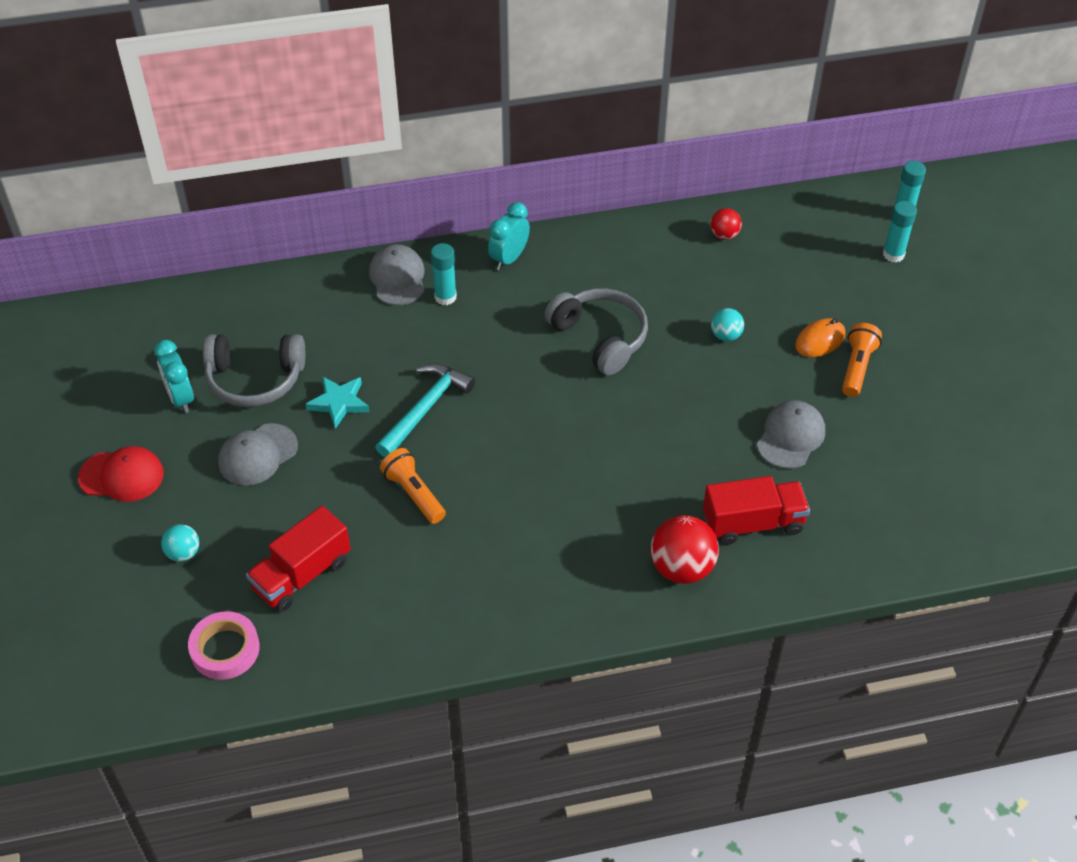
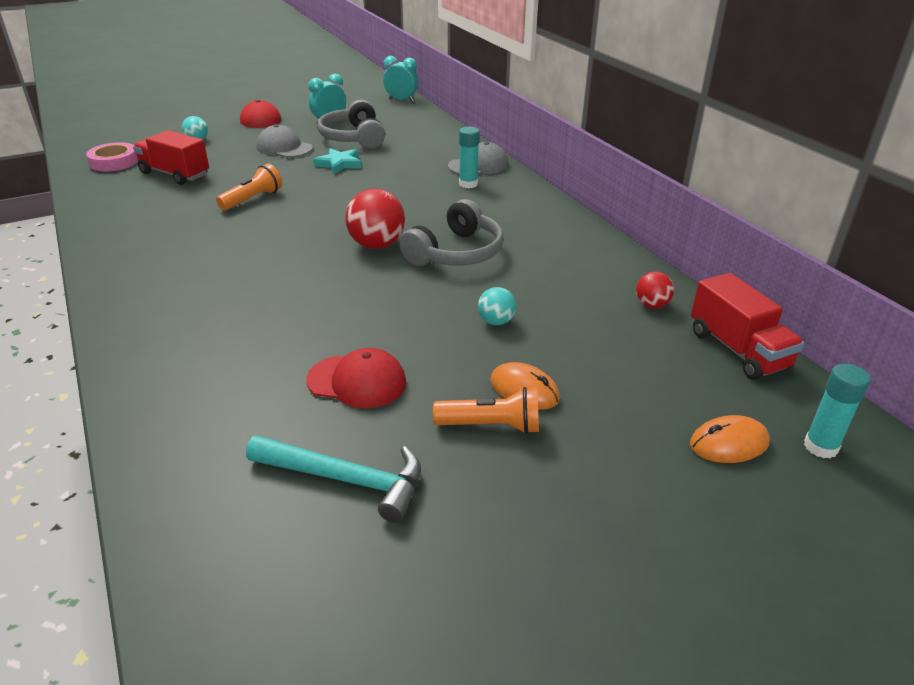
camera: 75 degrees right, 15 degrees down
(425, 409) = (342, 192): turquoise hammer -> turquoise hammer (345, 480)
(509, 258) = (530, 202): turquoise clock -> turquoise clock (401, 100)
(681, 568) = (165, 328): red ball -> red ball (377, 245)
(753, 523) = (223, 366): red truck -> red truck (737, 350)
(790, 437) = (357, 381): grey cap -> red cap
(893, 254) = (728, 443): turquoise glue stick -> orange mouse

